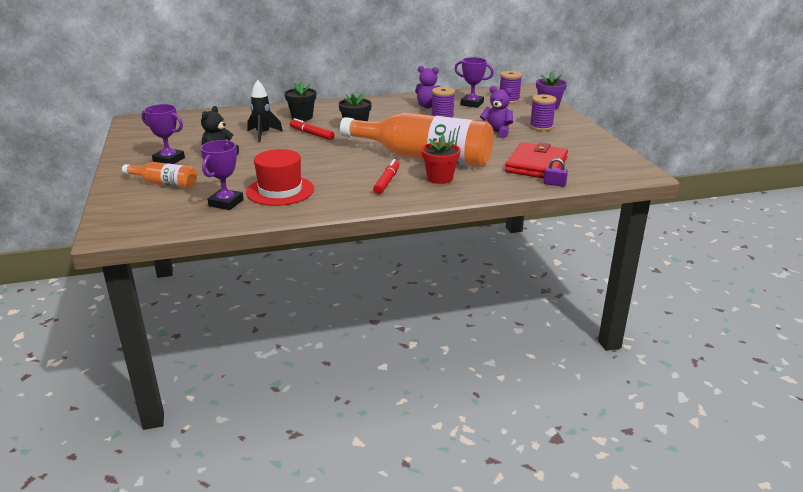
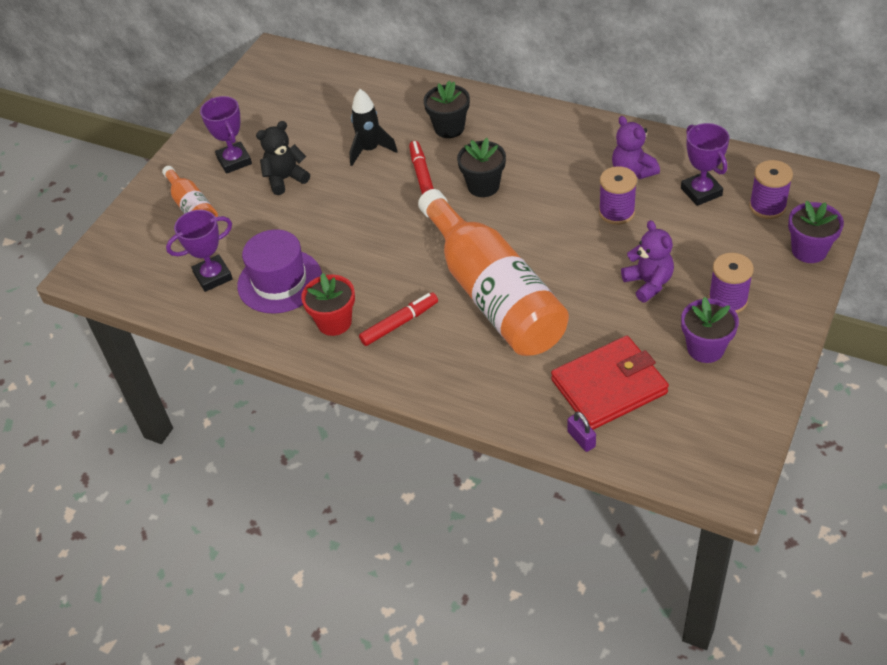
camera: 45 degrees right, 20 degrees up
(280, 191) = (279, 281): red hat -> purple hat
(440, 178) = (462, 349): red flower pot -> red flower pot (334, 322)
(557, 141) = (705, 348): none -> purple flower pot

